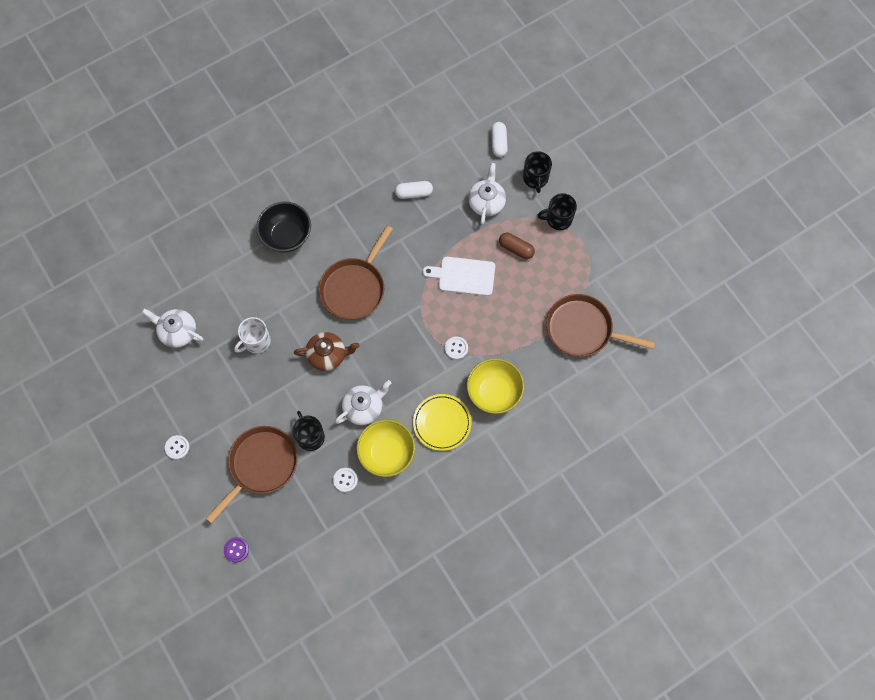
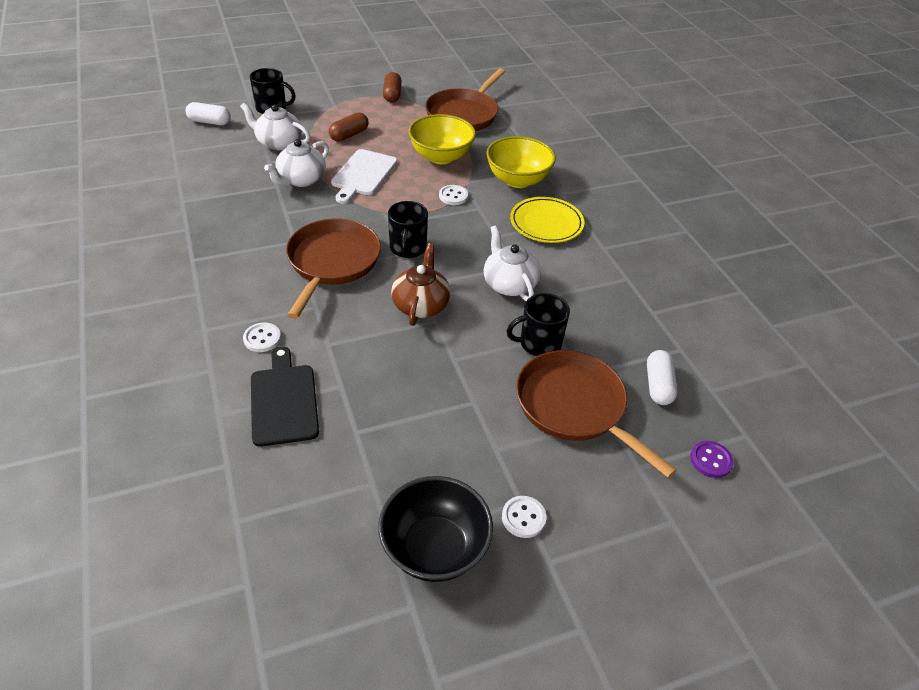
camera: 80 degrees left, 25 degrees down
(177, 332) = (305, 483): white teapot -> white teapot (301, 179)
(229, 302) = (284, 401): none -> black cutting board
(256, 341) = (368, 379): white mug -> none
(286, 236) = (210, 315): black bowl -> black bowl (434, 548)
(345, 480) = (609, 319): white button -> white button (262, 338)
(354, 288) = (332, 262): brown pan -> brown pan turned 120 degrees counterclockwise
(387, 453) = (577, 274): yellow bowl -> yellow bowl (441, 157)
(414, 193) = (228, 190): white capsule -> white capsule (658, 385)
(558, 219) = (330, 104): black mug -> black mug (407, 248)
(593, 263) = (392, 95): none -> brown capsule

